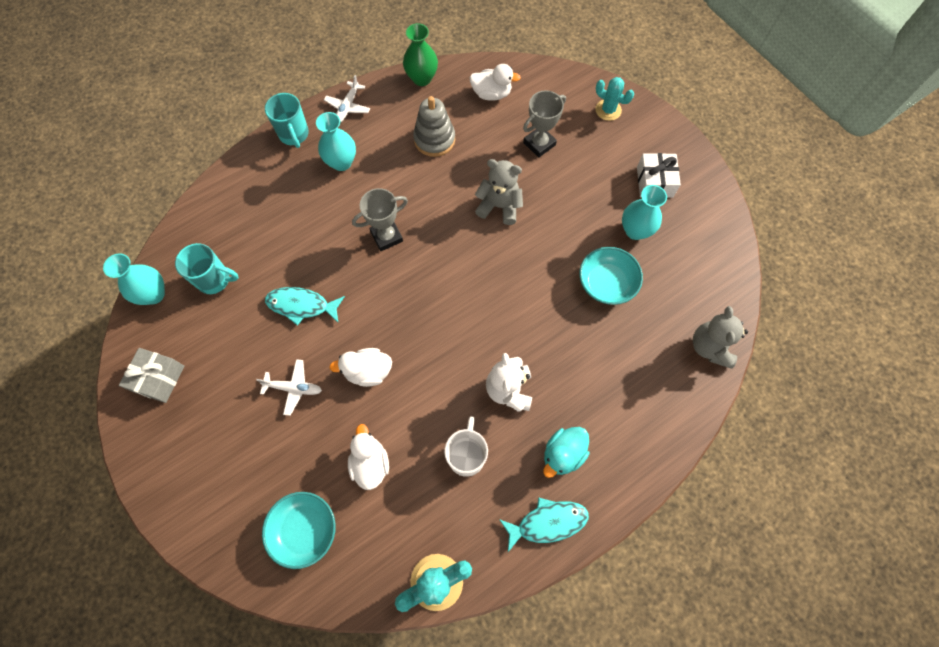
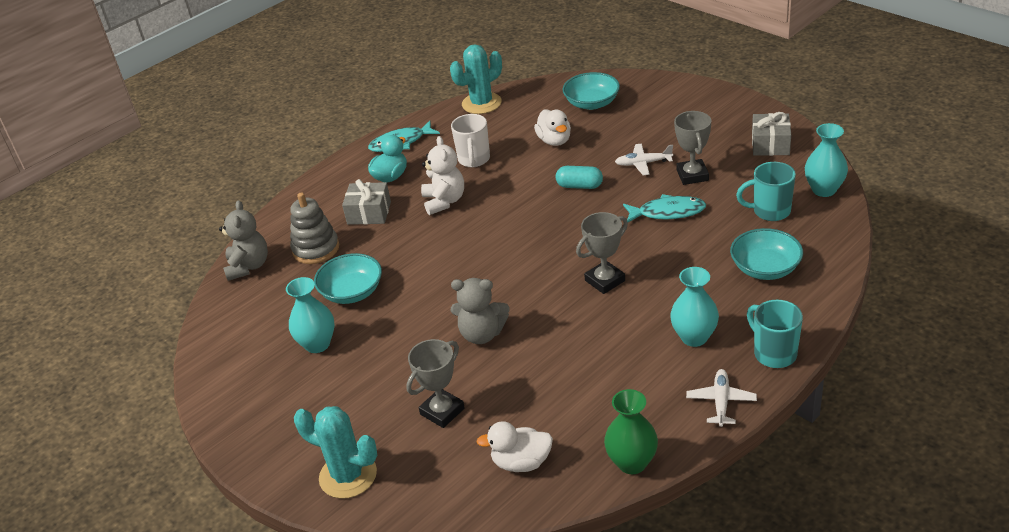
camera: 175 degrees right, 30 degrees down
(256, 214) = (765, 268): none -> turquoise bowl
(256, 353) = (692, 175): none -> grey trophy
(368, 371) = (579, 186): white duck -> turquoise capsule
(434, 139) = (584, 387): grey stacking toy -> grey stacking toy (316, 249)
(589, 395) = (369, 213): none -> grey gift
(608, 110) = (348, 475): turquoise cactus -> turquoise cactus, size x1.52
(654, 182) = (289, 398): white gift -> none

